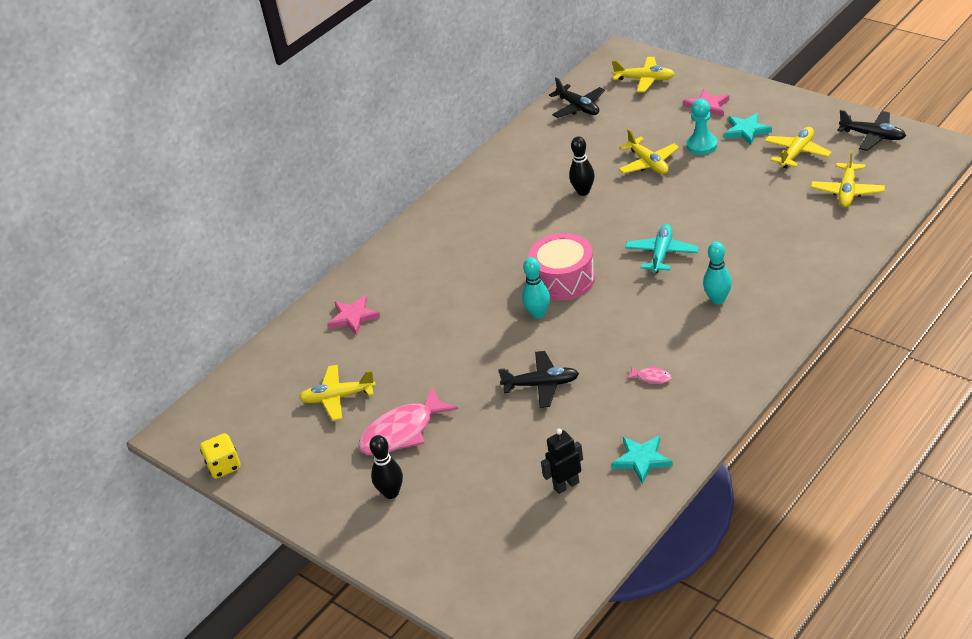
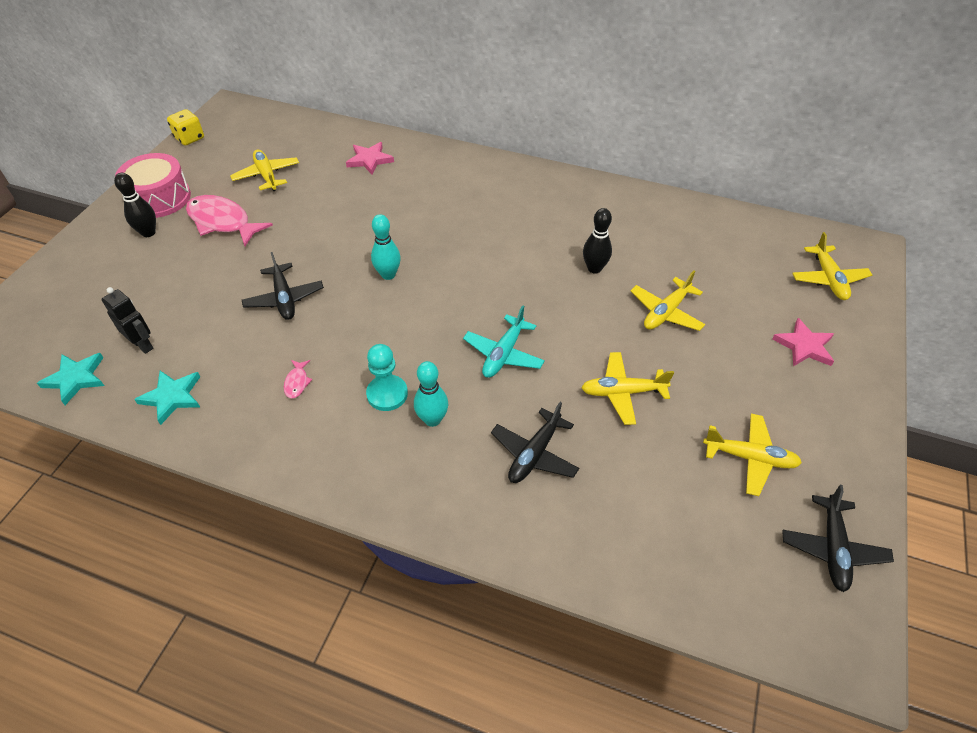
camera: 65 degrees right, 10 degrees up
(563, 279) = (445, 282): pink drum -> pink drum (159, 198)
(578, 107) = (744, 235): black plane -> black plane (534, 454)
(661, 254) = (504, 354): turquoise plane -> turquoise plane turned 120 degrees clockwise
(702, 145) = (722, 355): turquoise pawn -> turquoise pawn (387, 394)
(746, 131) = (773, 395): turquoise star -> turquoise star (75, 378)
(847, 191) = (687, 531): yellow plane -> yellow plane (623, 392)

